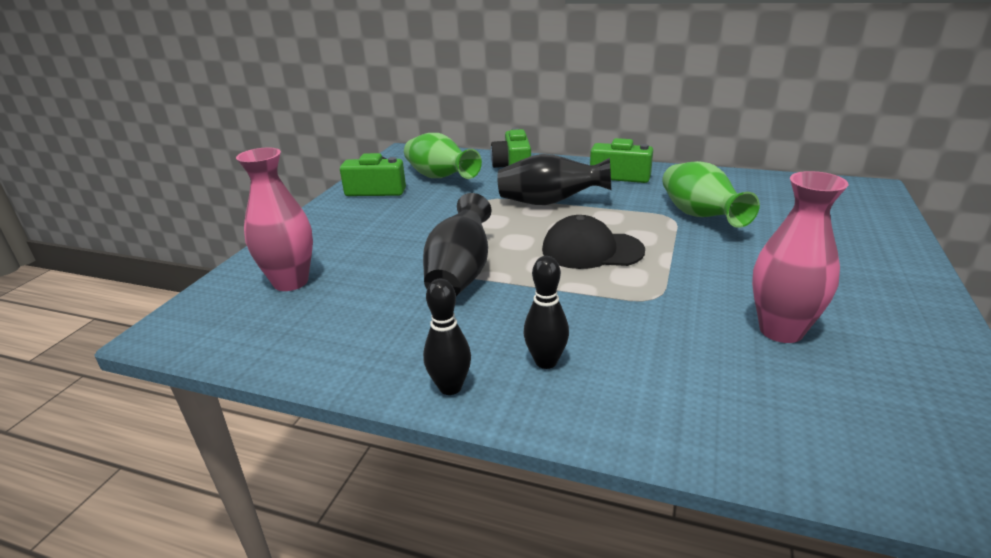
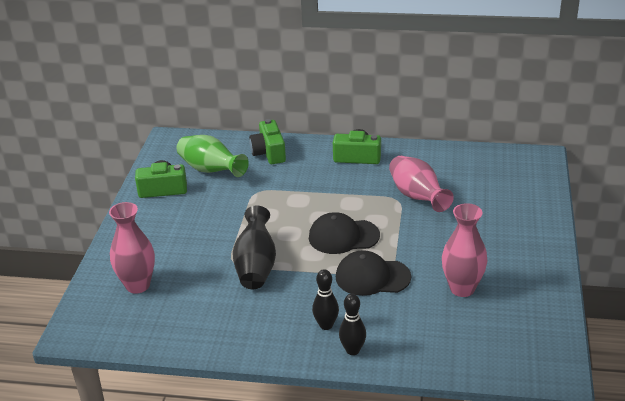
camera: 10 degrees left, 5 degrees up
(450, 387) = (273, 348): black bowling pin -> black bowling pin (352, 350)
(550, 203) = (306, 192): black vase -> none
(630, 301) = (372, 277): none -> black cap
(699, 216) = (417, 197): green vase -> pink vase

